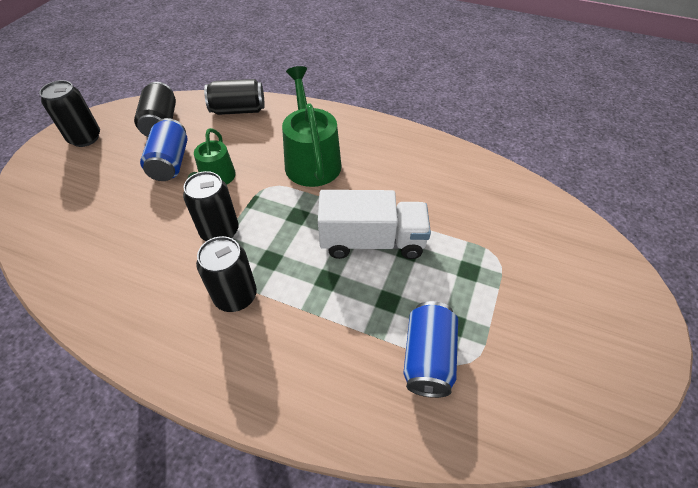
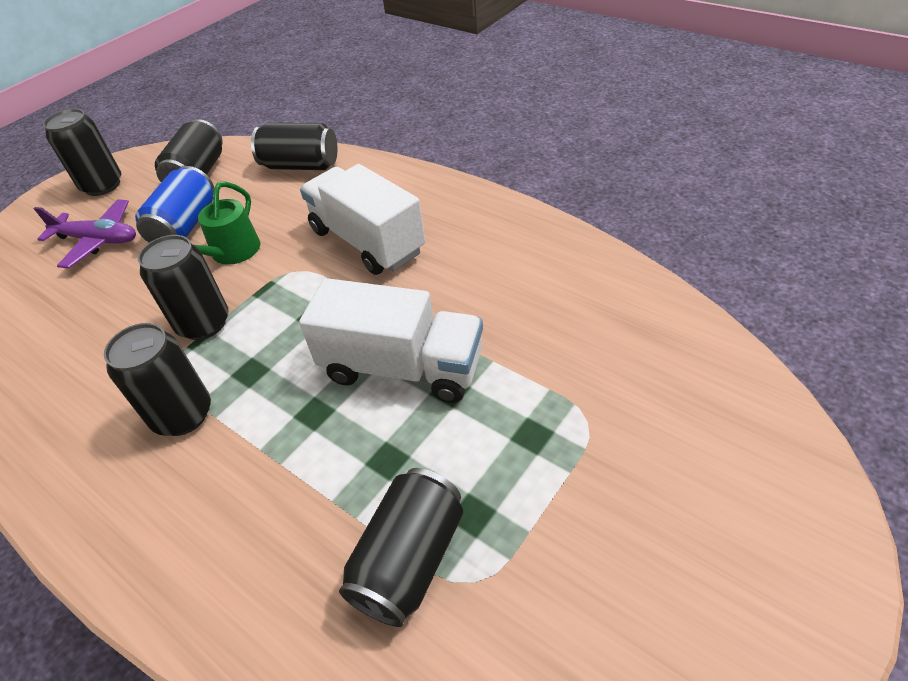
camera: 20 degrees right, 5 degrees down
(104, 181) = (98, 240): none -> purple plane
(311, 160) = (367, 241): green watering can -> white truck
(427, 357) = (409, 559): blue can -> black can

